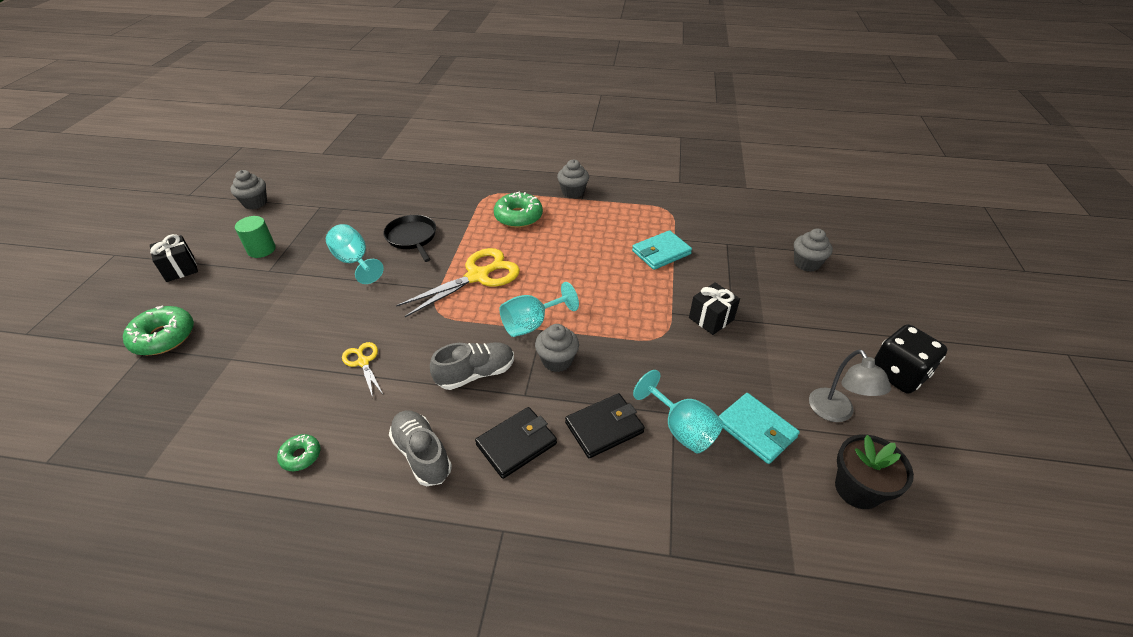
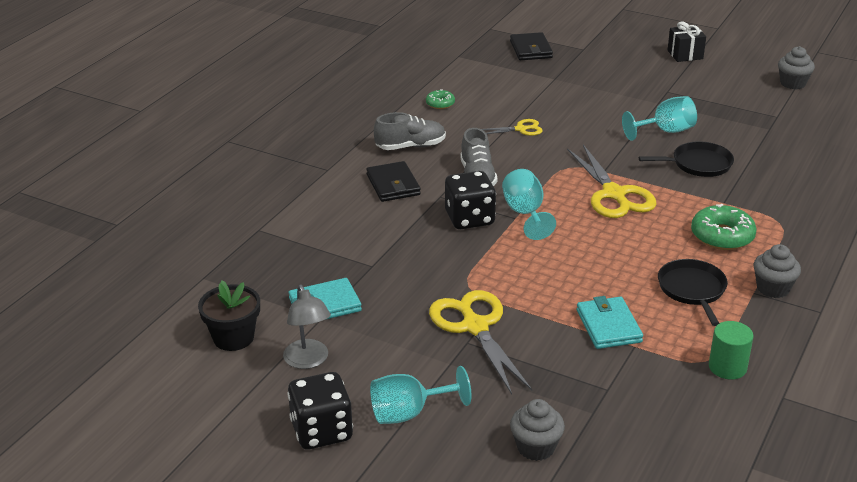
camera: 110 degrees right, 10 degrees down
(163, 337) = (593, 54): green donut -> none
(261, 249) = (703, 88): green cylinder -> green cylinder (727, 367)
(557, 360) = (469, 219): grey cupcake -> black dice
(594, 222) = (692, 290): none -> black pan
(604, 427) = (381, 227): black wallet -> black wallet (531, 49)
(681, 429) = (353, 265): turquoise goblet -> turquoise goblet (409, 413)
(711, 319) = (475, 327): black gift -> yellow scissors
(835, 413) = (308, 361): grey lamp -> grey lamp turned 120 degrees counterclockwise

